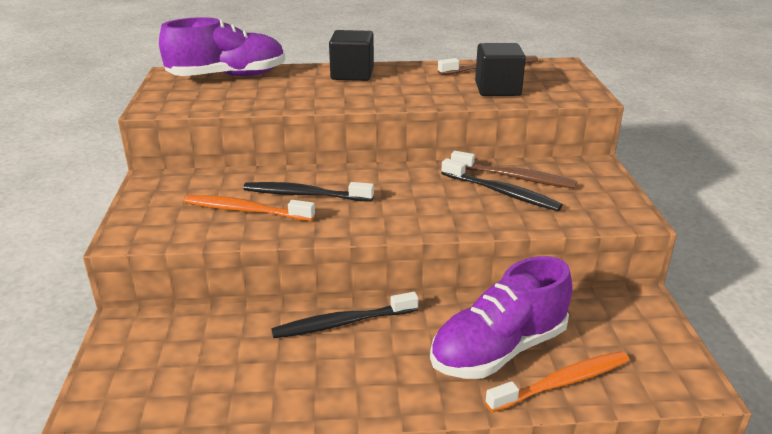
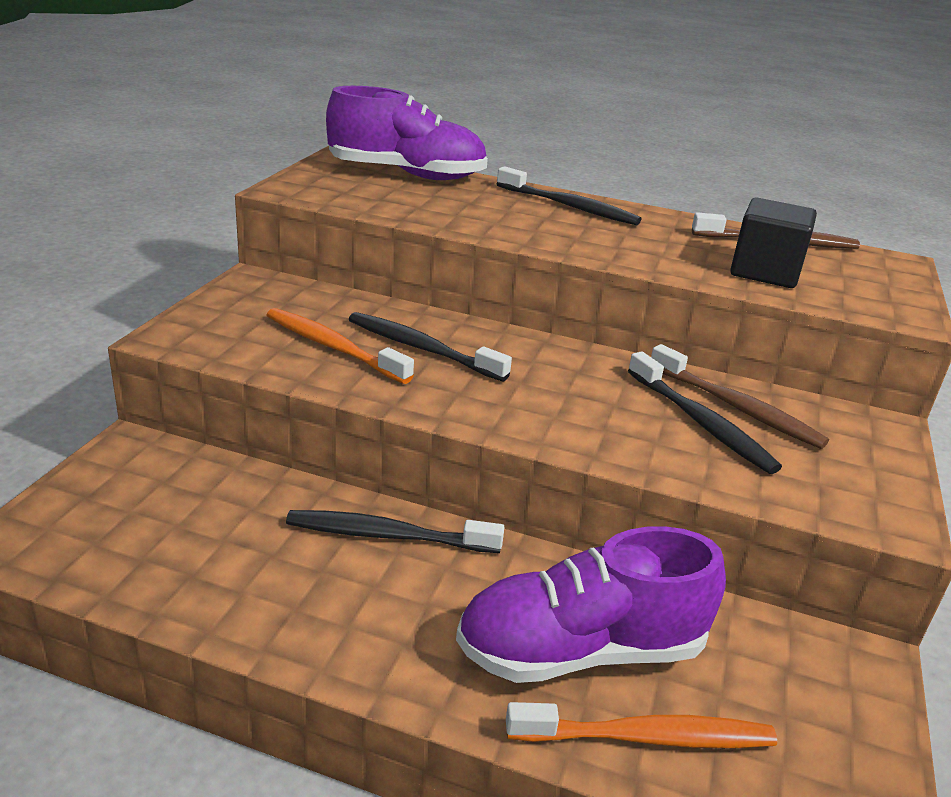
camera: 20 degrees right, 0 degrees up
(352, 74) = (569, 206): black cube -> black toothbrush

